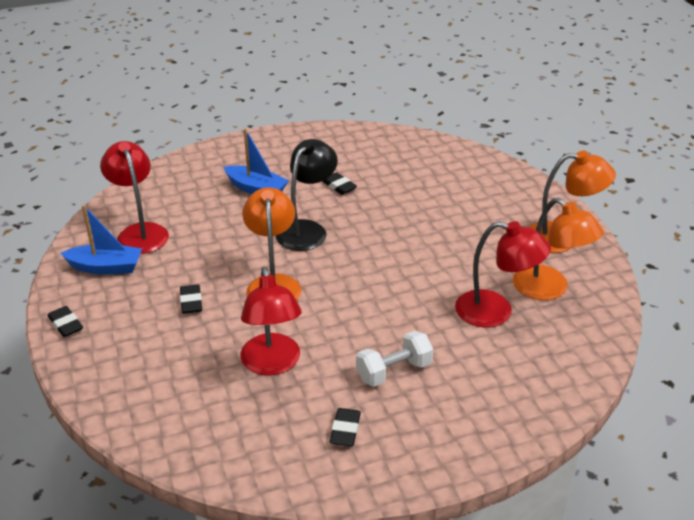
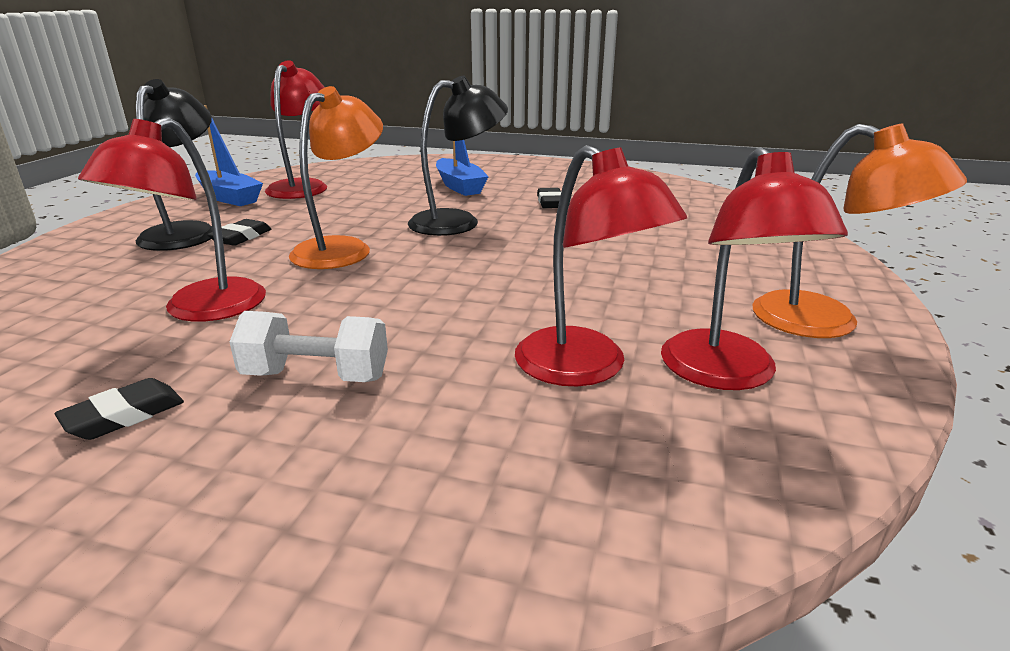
camera: 35 degrees right, 10 degrees down
(66, 324) = (117, 220): black eraser -> none
(143, 313) = (187, 232): none -> black lamp
(549, 289) = (726, 374): orange lamp -> red lamp

